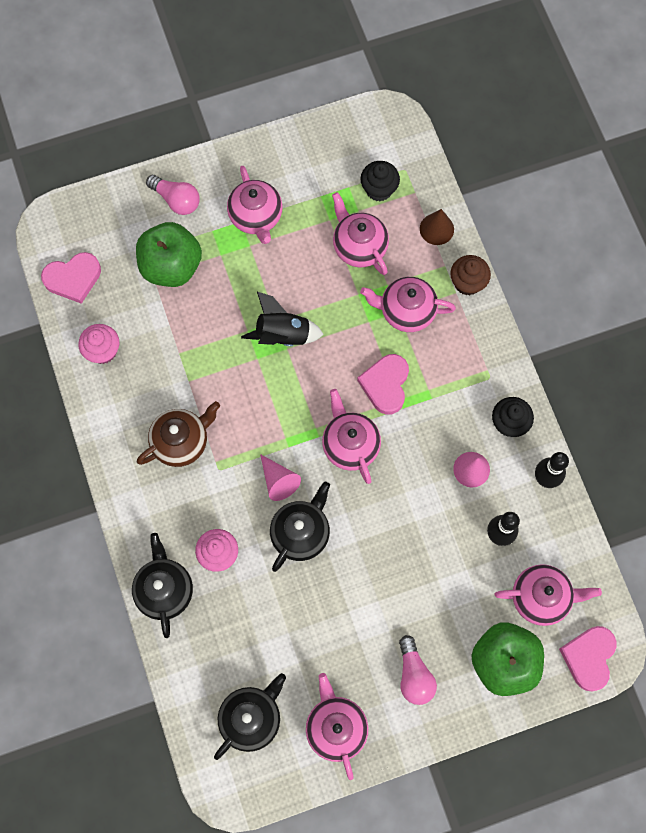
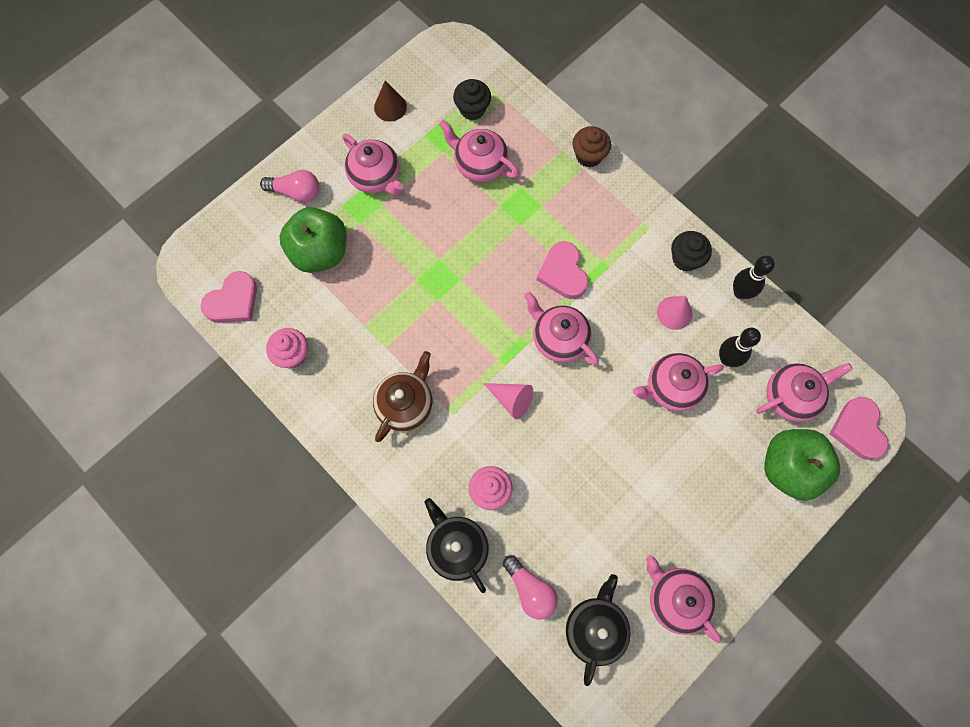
camera: 25 degrees left, 0 degrees up
(282, 334) = (450, 269): black rocket -> none
(301, 533) = (554, 437): black teapot -> none
(406, 311) = (548, 202): pink teapot -> pink teapot (671, 388)
(414, 675) = (719, 517): pink light bulb -> pink light bulb (530, 589)
(436, 229) = (539, 122): brown cone -> brown cone (390, 107)

